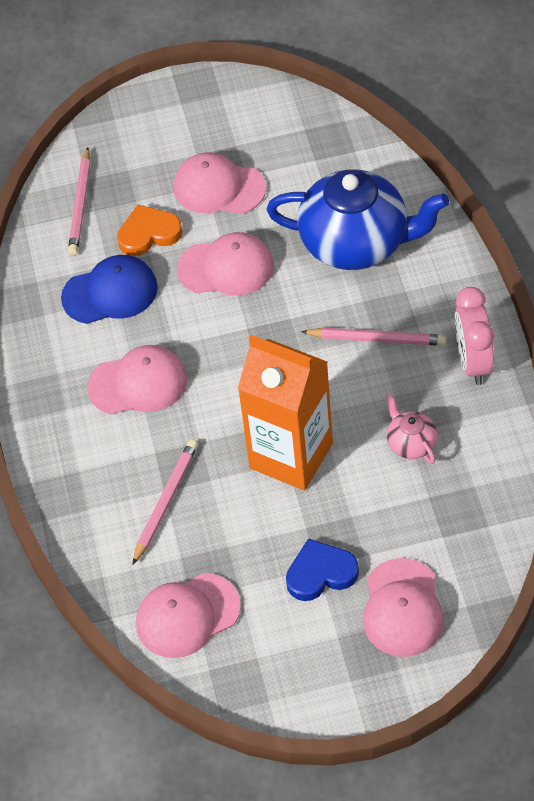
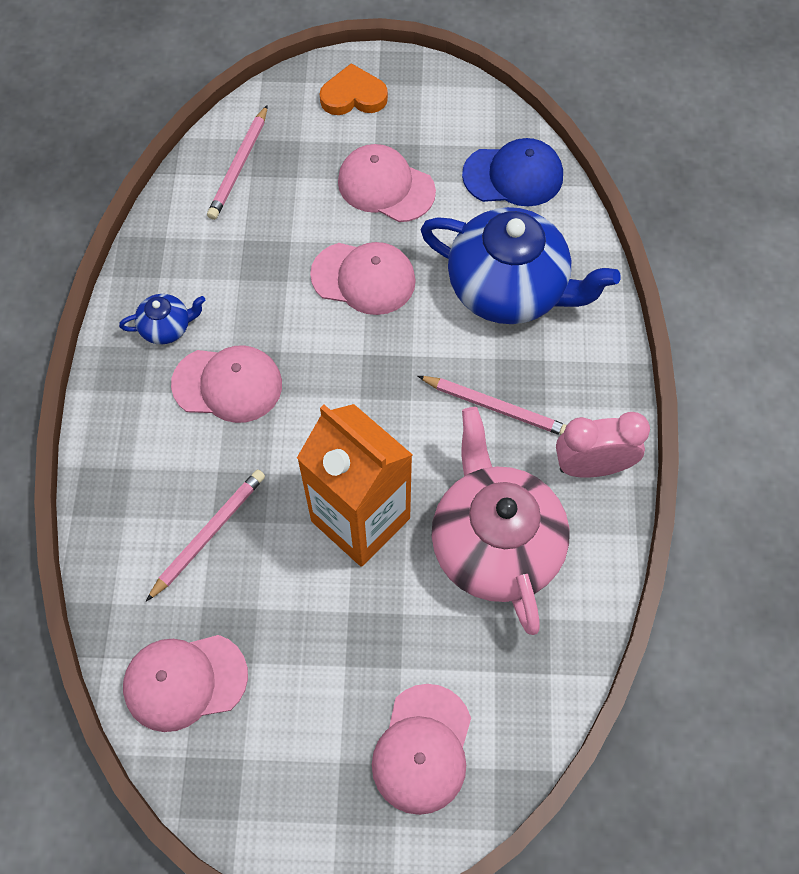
camera: 10 degrees right, 10 degrees up
(67, 353) = (167, 327): none -> blue teapot
(110, 292) = (235, 272): blue cap -> blue cap (513, 175)
(148, 234) = (297, 217): orange heart -> orange heart (353, 96)
(320, 573) = (346, 675): blue heart -> none
(411, 443) = (495, 544): pink teapot -> pink teapot, size x2.30
(473, 362) = (592, 466): pink clock -> pink clock turned 75 degrees clockwise

